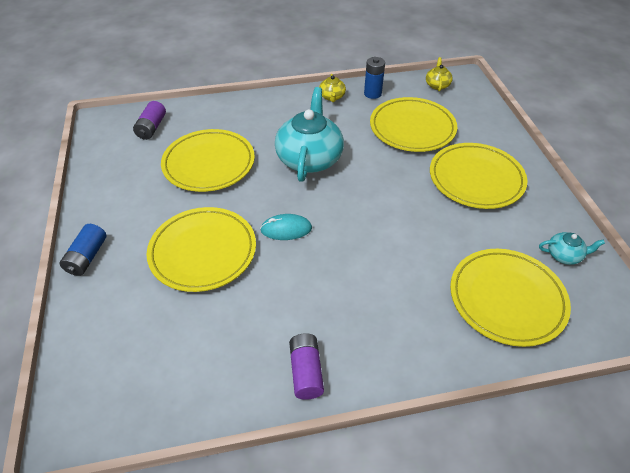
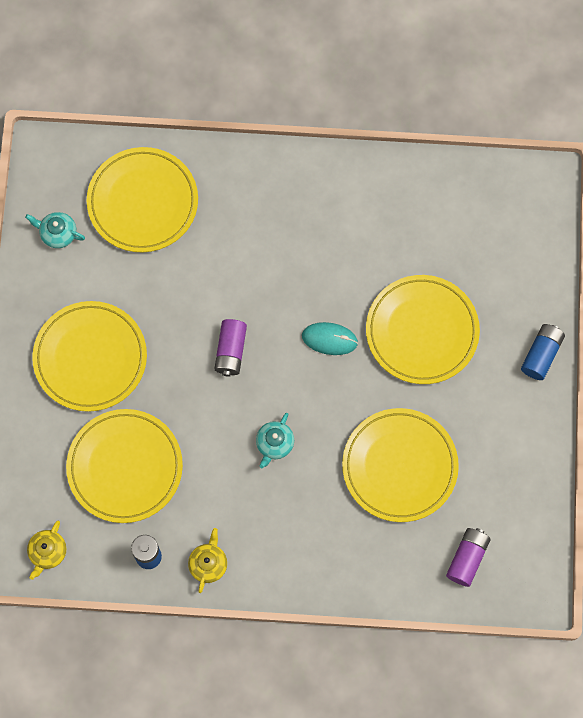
camera: 165 degrees left, 25 degrees up
(306, 371) = (349, 180): purple battery -> purple battery (230, 351)
(309, 158) = (274, 444): turquoise teapot -> turquoise teapot, size x0.45

